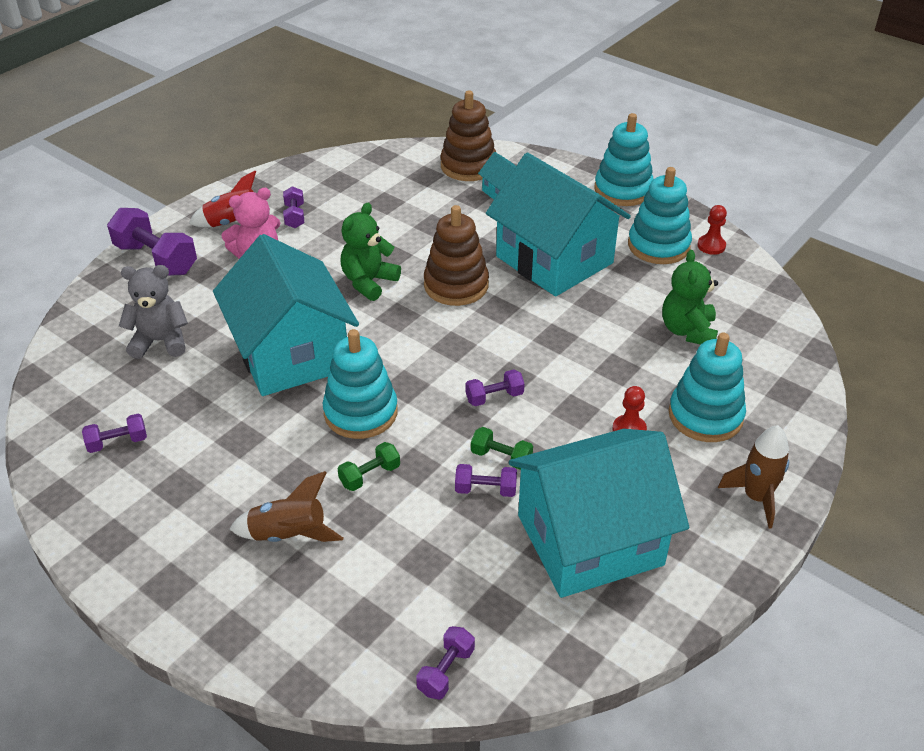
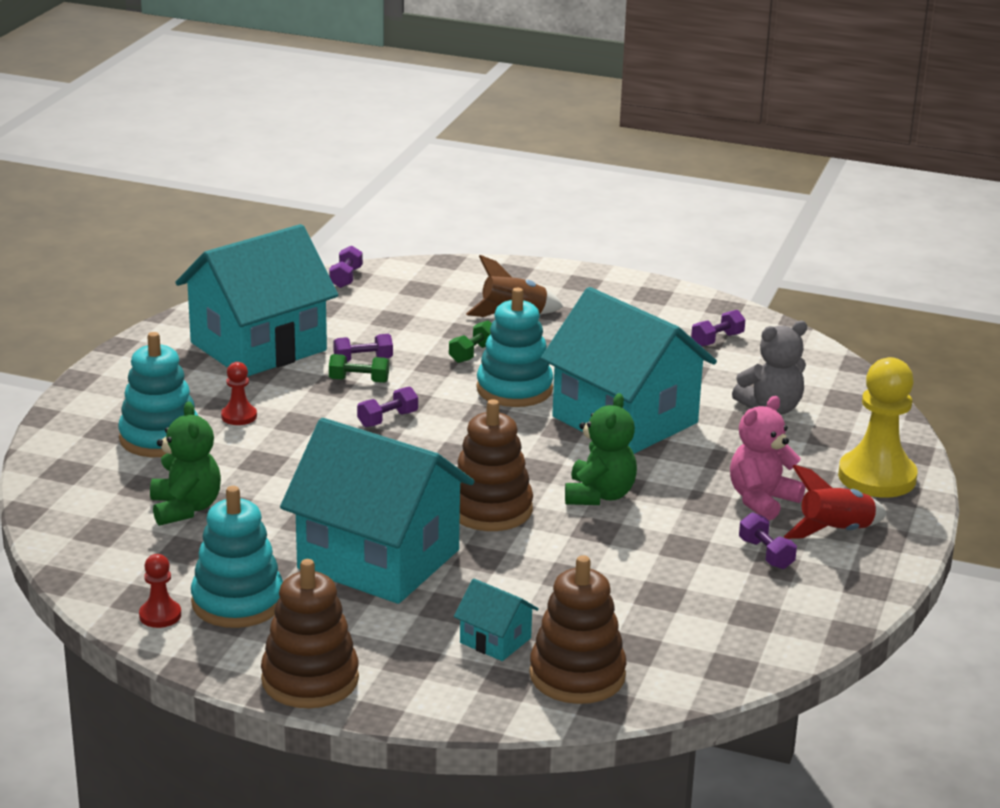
camera: 160 degrees right, 15 degrees down
(156, 259) = (877, 477): purple dumbbell -> yellow pawn
(623, 190) = (310, 680): turquoise stacking toy -> brown stacking toy
(756, 497) = (108, 390): brown rocket -> none

